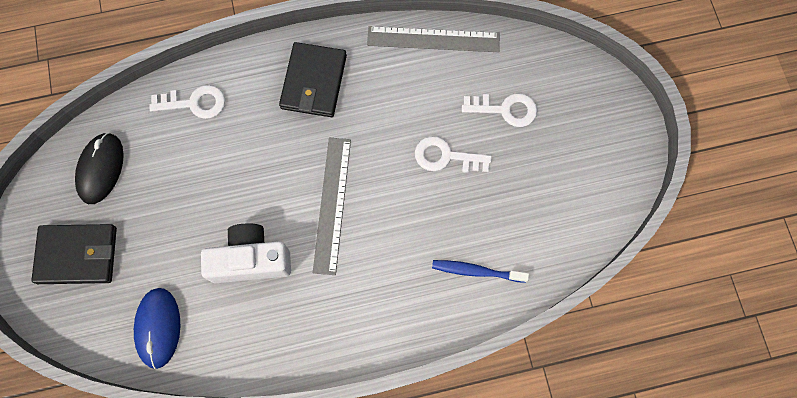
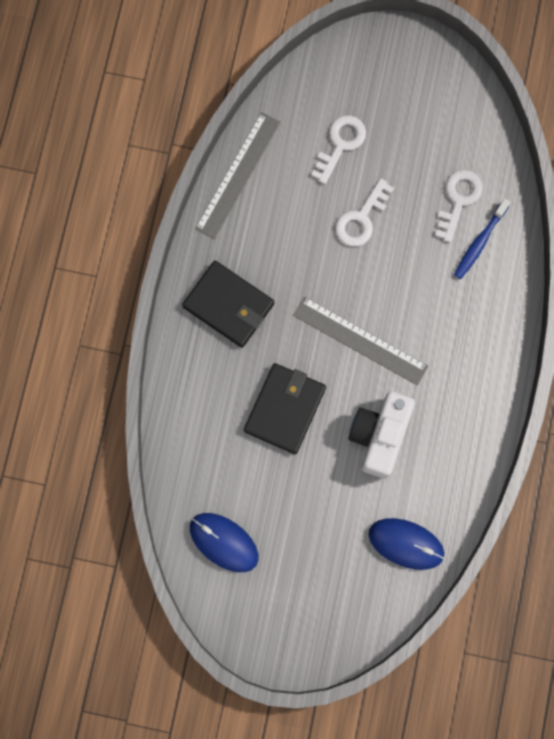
camera: 65 degrees left, 5 degrees up
(77, 255) = (302, 594): black wallet -> black wallet (285, 409)
(101, 169) = (223, 542): black mouse -> blue mouse
(194, 103) = (196, 427): white key -> white key (458, 200)

